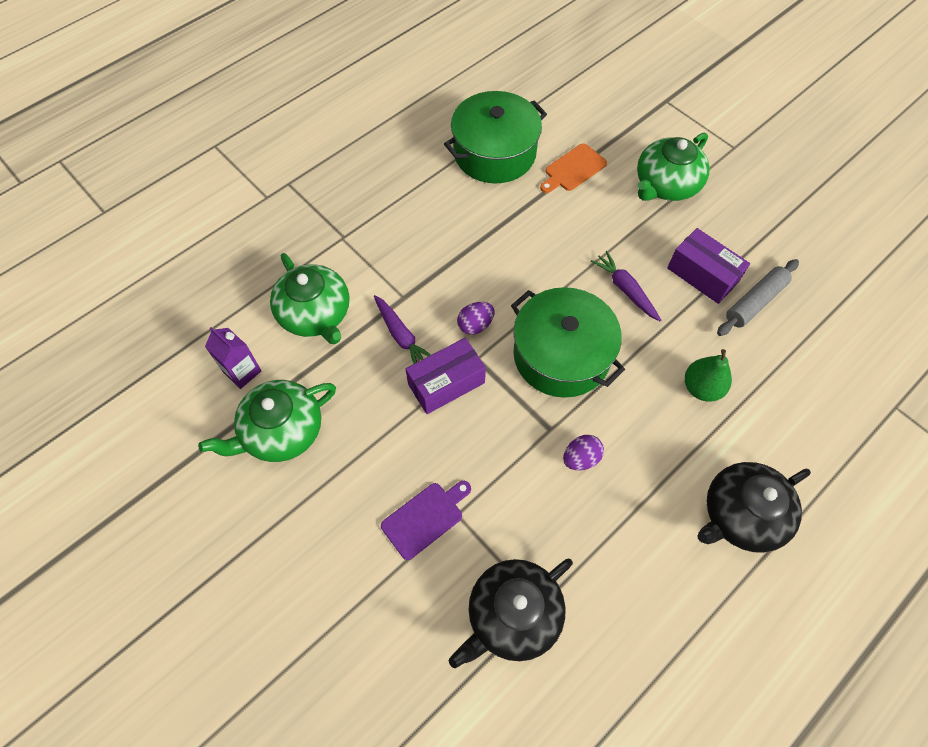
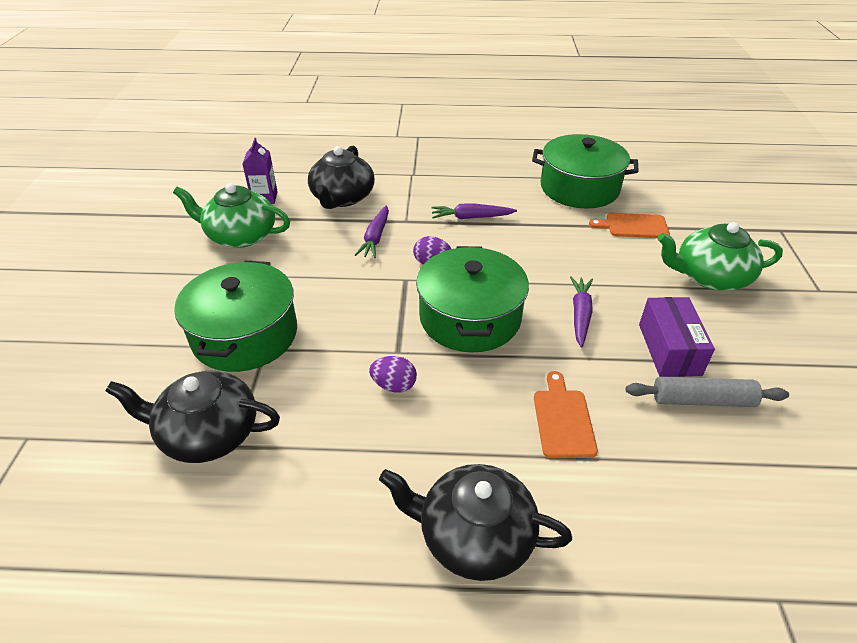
camera: 45 degrees right, 20 degrees down
(315, 314) = (342, 198): green teapot -> black teapot
(425, 518) = (245, 335): purple cutting board -> green pot
(446, 383) = (366, 278): purple box -> none
(450, 252) = (471, 217): none -> purple carrot
(701, 388) = (563, 419): green pear -> orange cutting board

